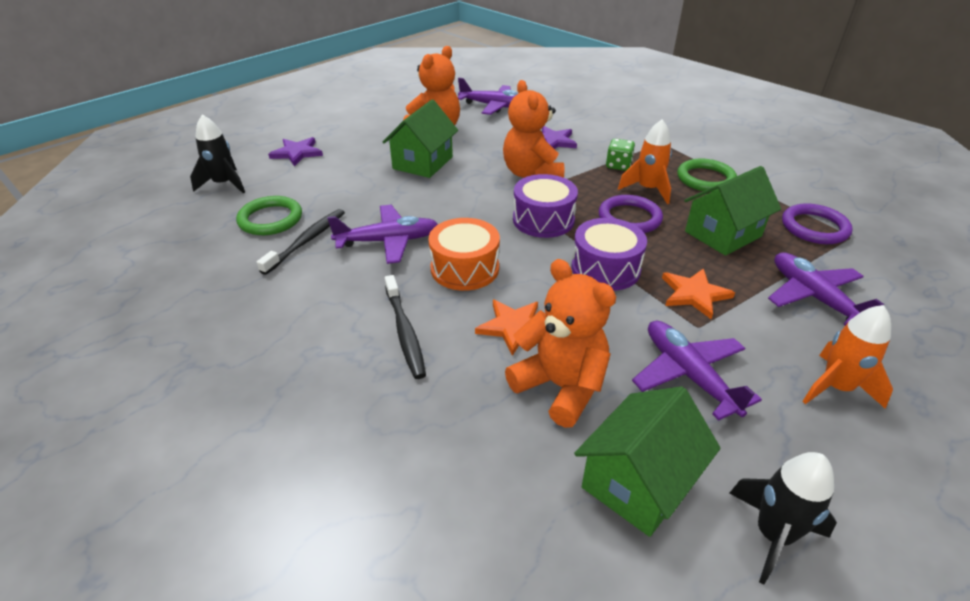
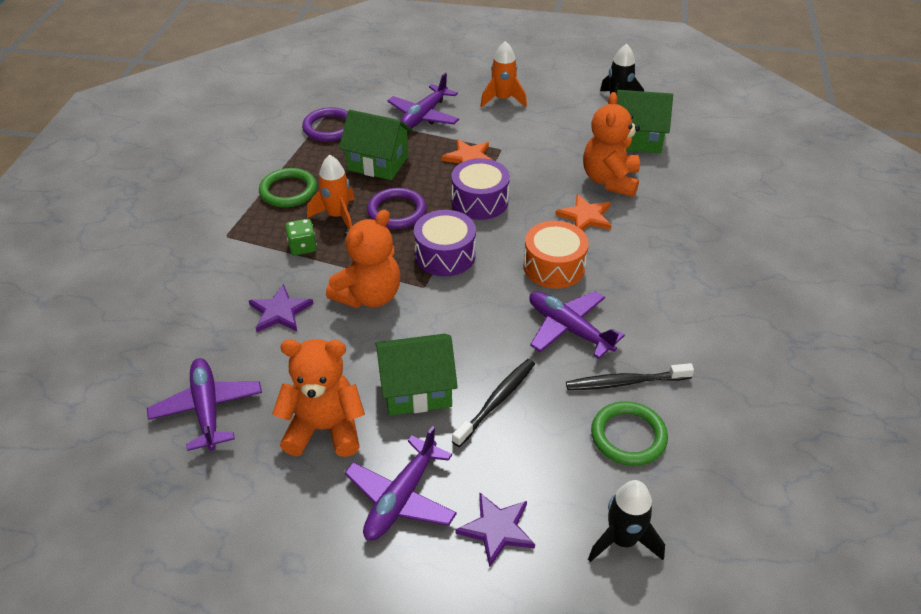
camera: 125 degrees left, 5 degrees up
(404, 331) = (646, 260): black toothbrush -> black toothbrush (496, 401)
(688, 374) = (547, 143): purple plane -> purple plane (401, 498)

